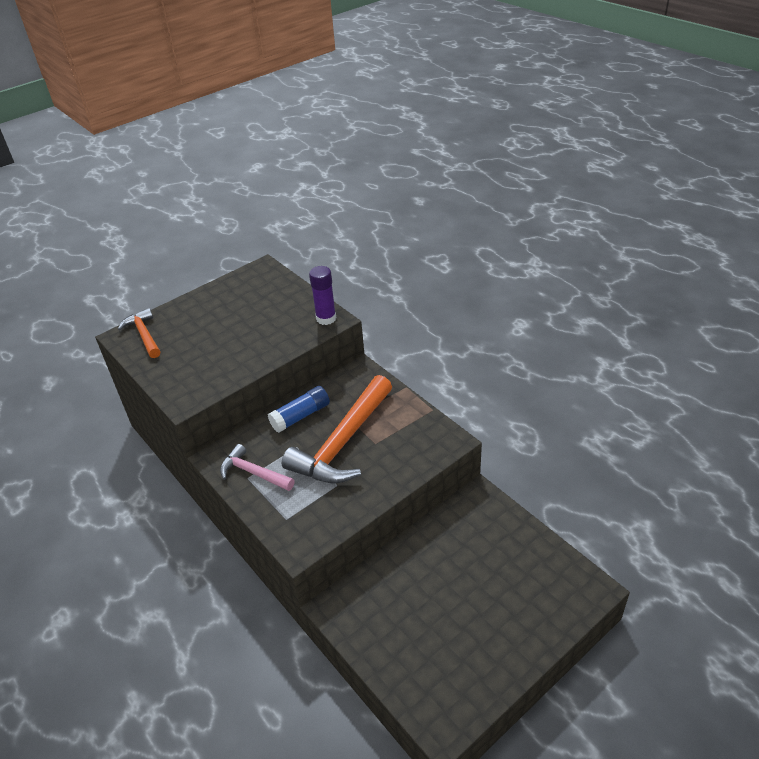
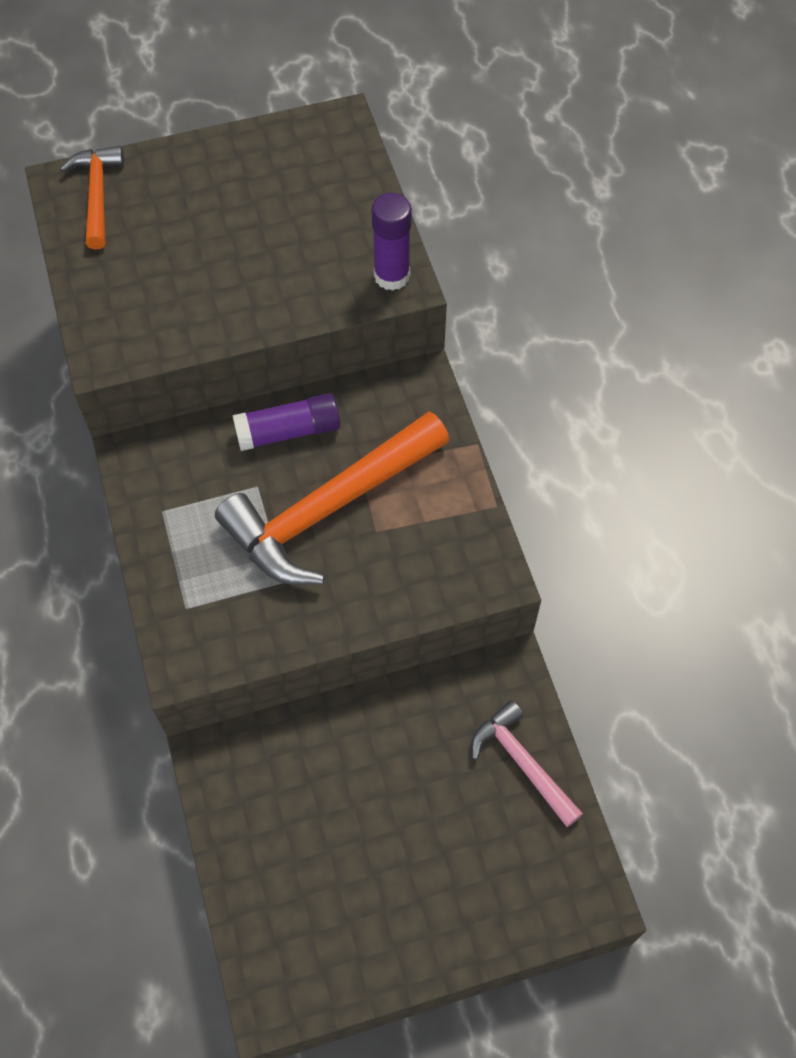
camera: 20 degrees right, 20 degrees up
(253, 473) = (174, 506): pink hammer -> pink hammer (522, 762)
(301, 416) = (289, 431): blue glue stick -> purple glue stick

